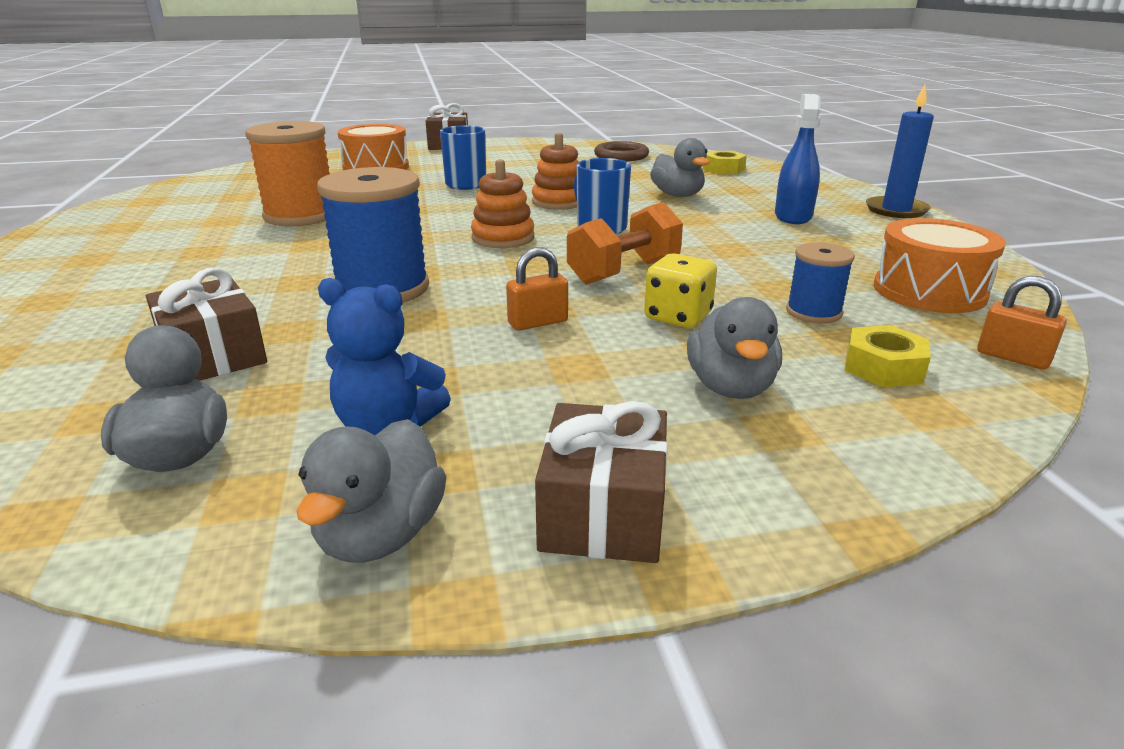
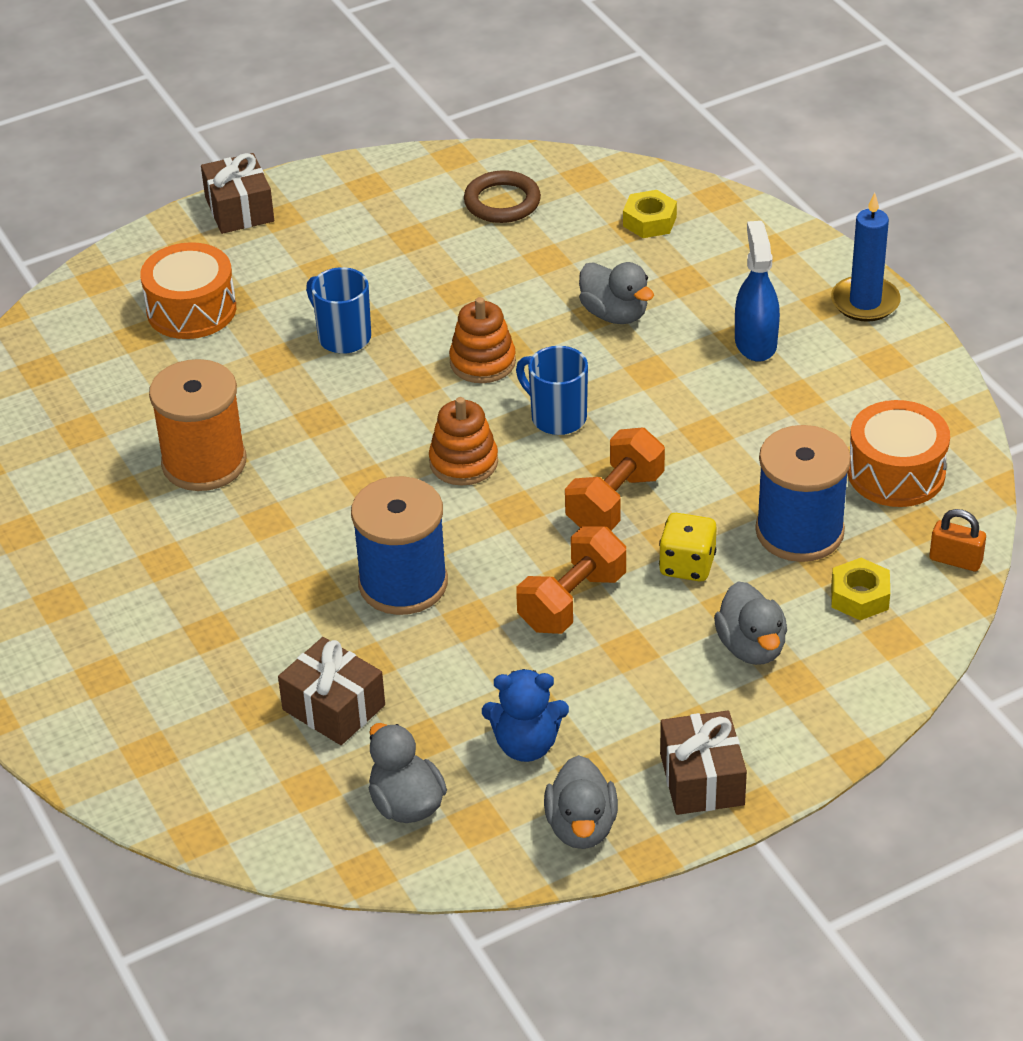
camera: 15 degrees left, 15 degrees up
(537, 322) = (572, 601): orange padlock -> orange dumbbell
(813, 312) = (799, 531): blue spool -> blue spool, size x1.84

